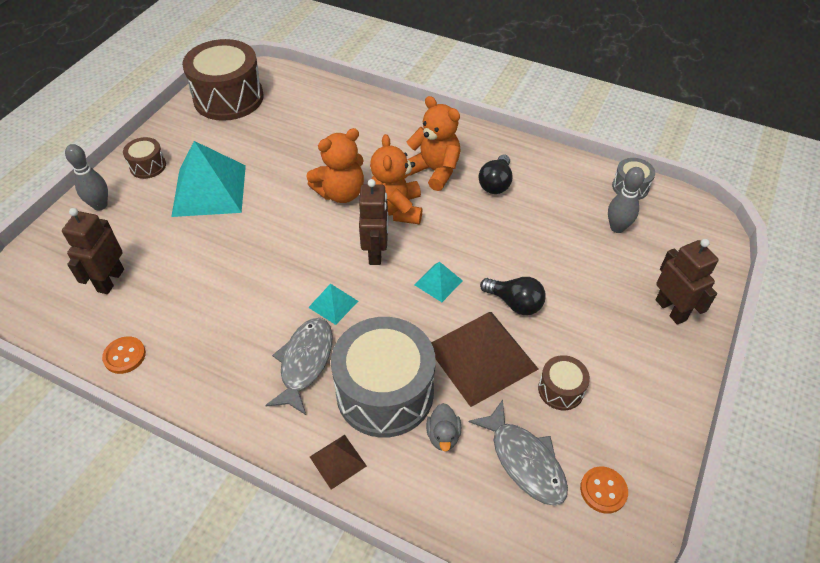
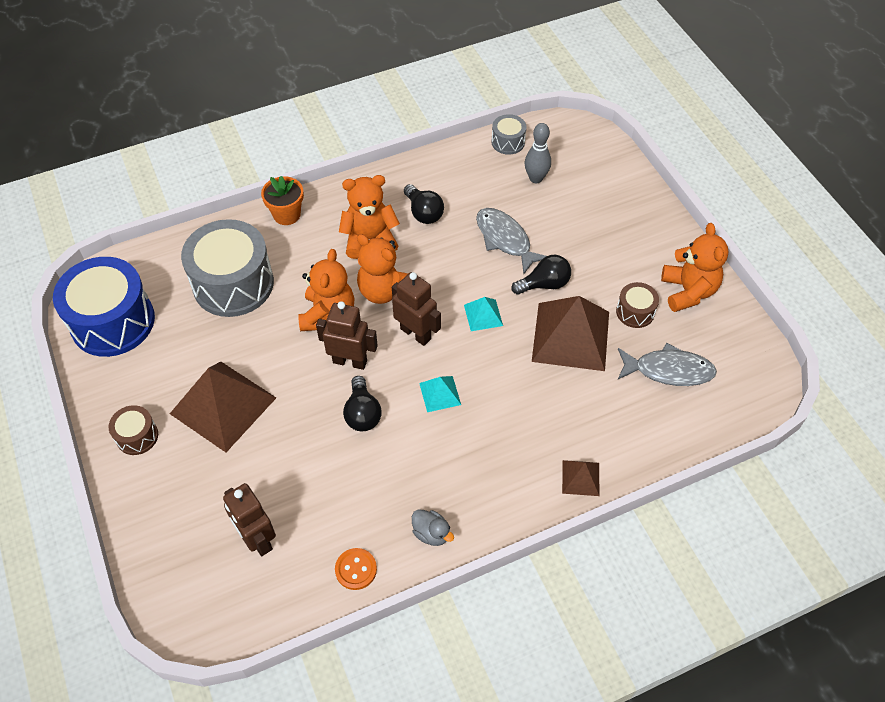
camera: 50 degrees left, 5 degrees up
(100, 205) = (149, 502): grey bowling pin -> none
(209, 190) = (223, 405): turquoise pyramid -> brown pyramid
(228, 98) = (113, 322): brown drum -> blue drum
(271, 269) = (362, 413): none -> black light bulb
(305, 362) = (478, 446): grey fish -> grey fish (505, 239)
(385, 392) = (549, 413): grey drum -> grey drum (233, 284)
(405, 116) = (287, 214): none -> orange flower pot
(443, 435) = (613, 402): grey duck -> grey duck (431, 533)
(603, 490) = (722, 345): orange button -> none
(633, 419) = (688, 291): none -> orange teddy bear
(671, 310) = (628, 207): brown robot -> brown robot (350, 361)

